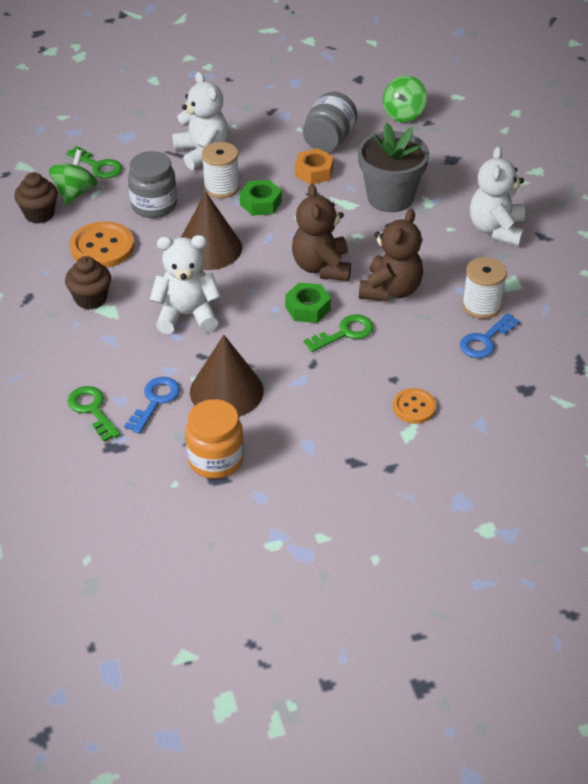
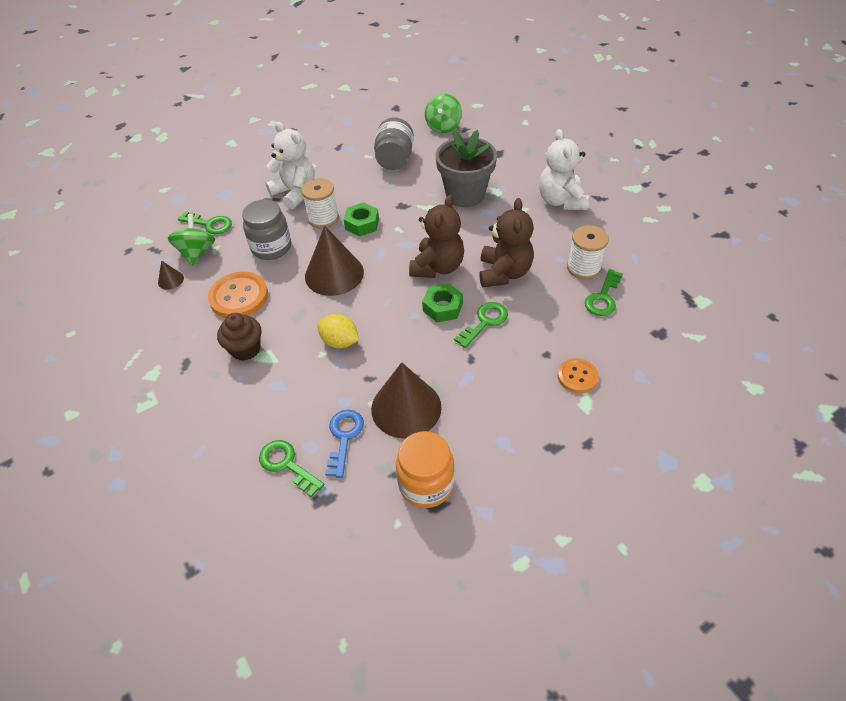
camera: 15 degrees left, 5 degrees up
(39, 214) = (170, 280): brown cupcake -> brown cone
(187, 315) = (340, 342): white teddy bear -> yellow lemon
(314, 172) = (394, 188): orange nut -> none
(321, 267) = (437, 267): brown teddy bear -> brown teddy bear turned 135 degrees counterclockwise
(485, 340) = (603, 297): blue key -> green key

